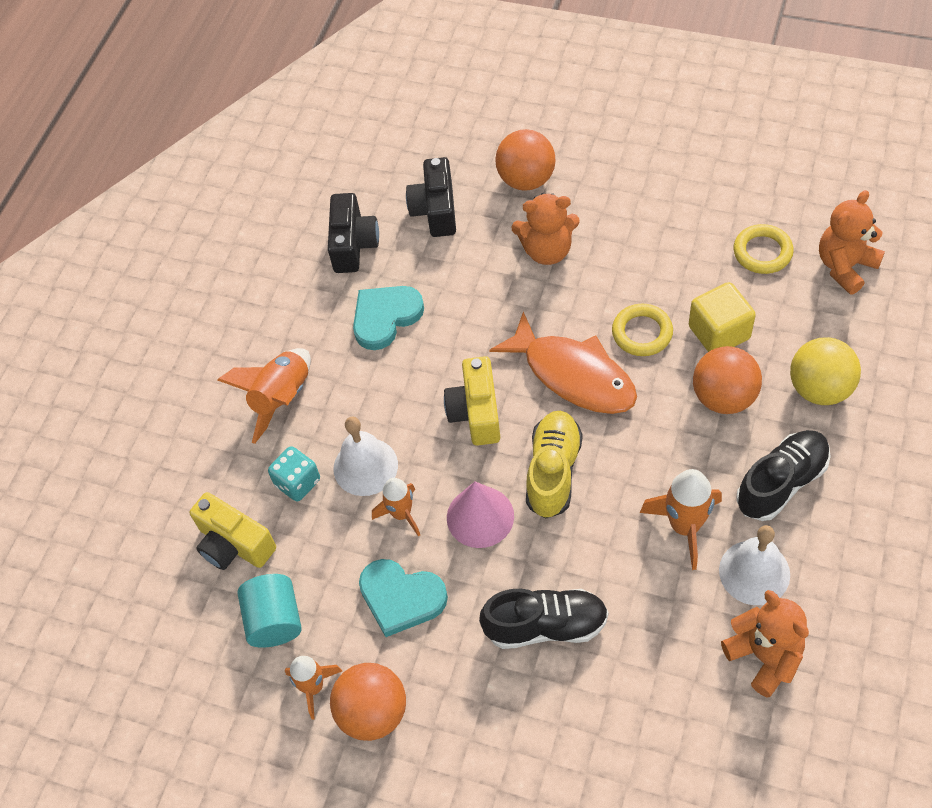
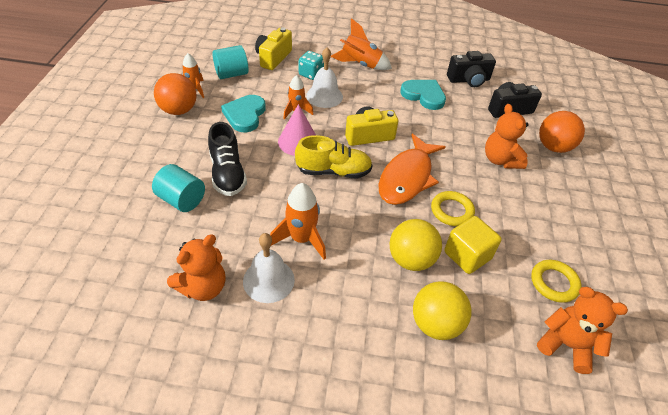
camera: 70 degrees right, 10 degrees down
(599, 694) = (182, 200): none -> turquoise cylinder
(723, 397) = (411, 259): orange ball -> yellow ball
(781, 483) = (344, 297): black shoe -> none

